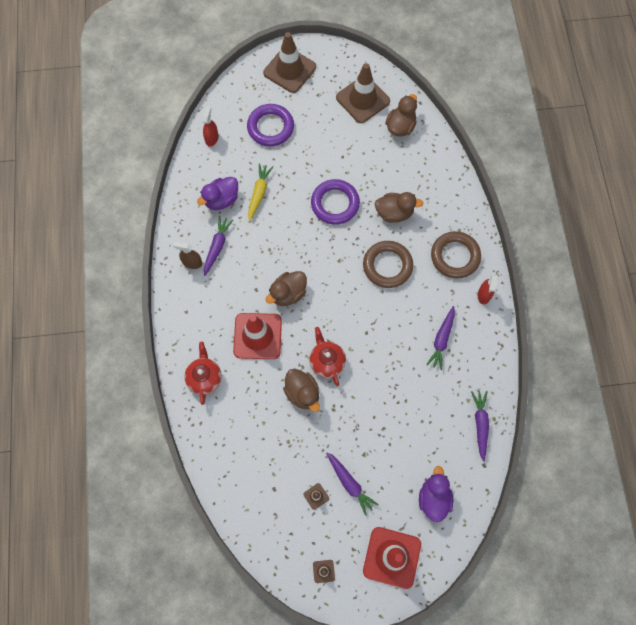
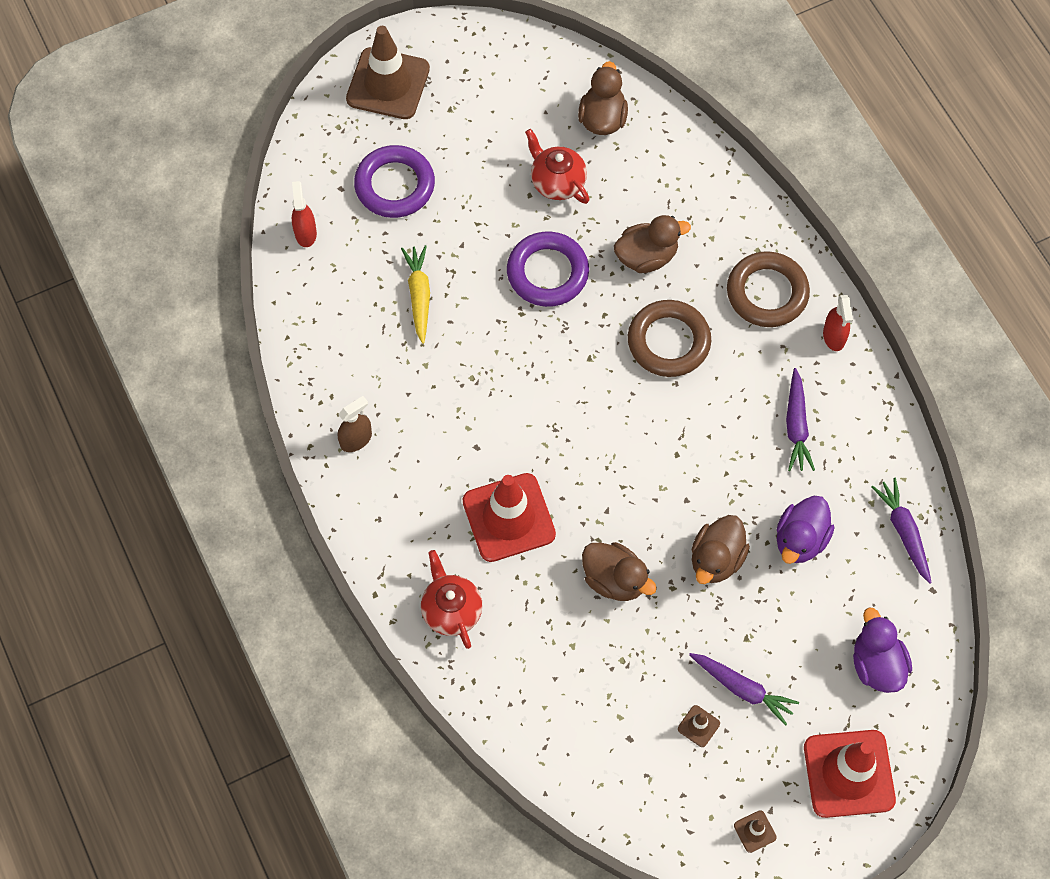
camera: 20 degrees left, 5 degrees down
(192, 263) = (356, 439): brown spray bottle -> brown spray bottle turned 150 degrees clockwise
(217, 247) = (386, 402): purple carrot -> none
(221, 200) = (362, 325): purple duck -> purple duck (800, 540)
(288, 294) = (530, 436): brown duck -> brown duck (716, 559)
(327, 361) = (633, 519): red teapot -> red teapot (557, 182)
(363, 99) = (525, 94): brown traffic cone -> none

